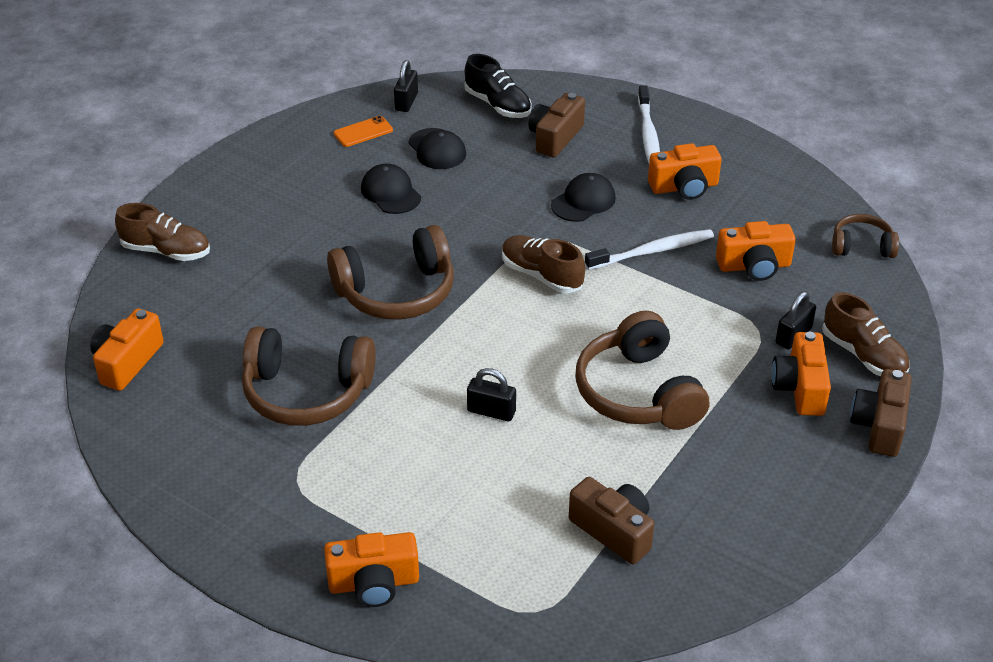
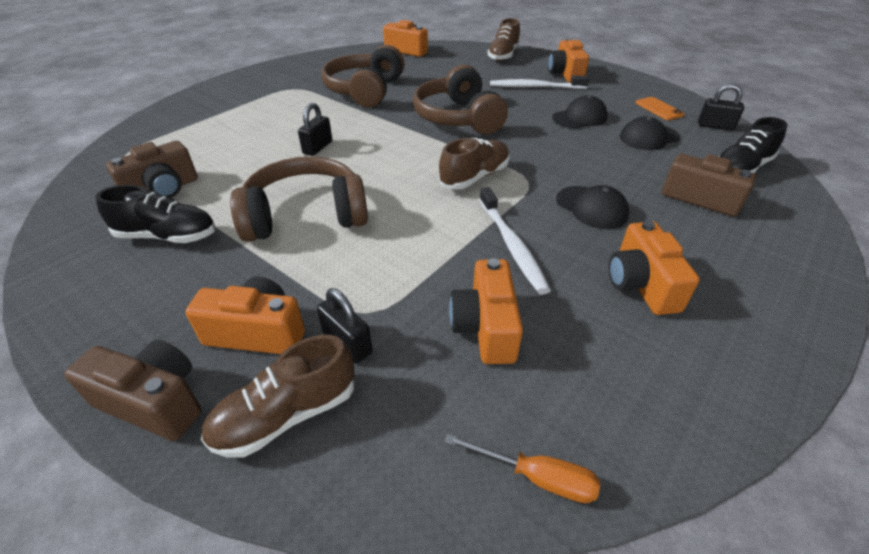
camera: 95 degrees right, 0 degrees up
(374, 583) = (197, 107): orange camera -> orange camera (565, 74)
(648, 135) = (744, 266): white toothbrush -> white toothbrush (535, 87)
(698, 492) = (168, 236): none -> black shoe
(862, 246) = (536, 477): brown headphones -> orange screwdriver

